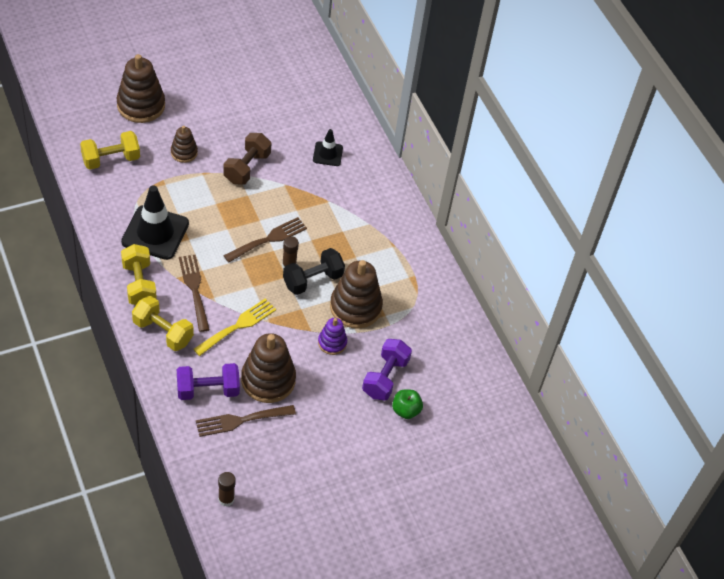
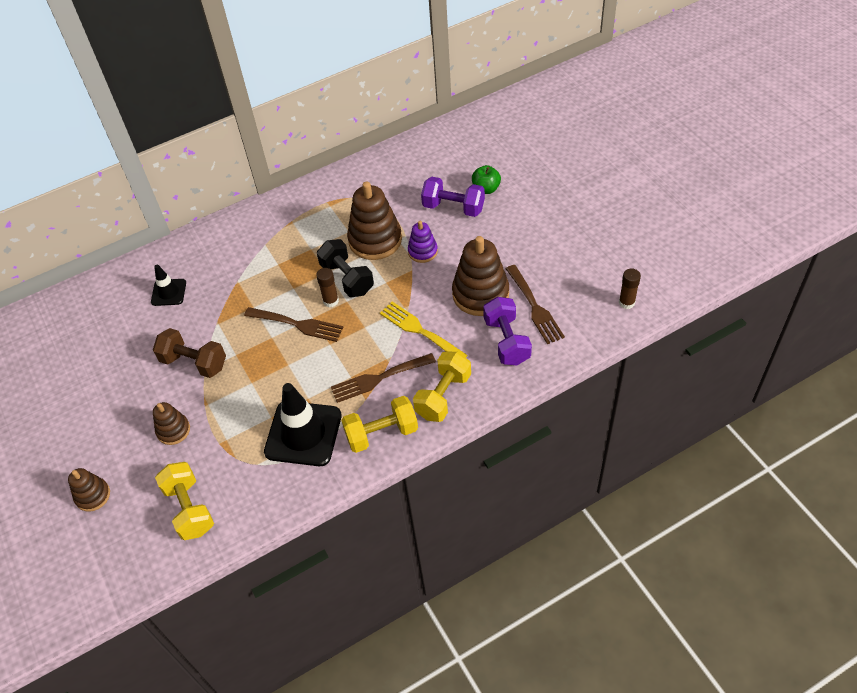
camera: 85 degrees left, 0 degrees up
(141, 105) = (93, 495): brown stacking toy -> brown stacking toy, size x0.55
(268, 239) = (298, 324): brown fork -> brown fork turned 150 degrees clockwise

